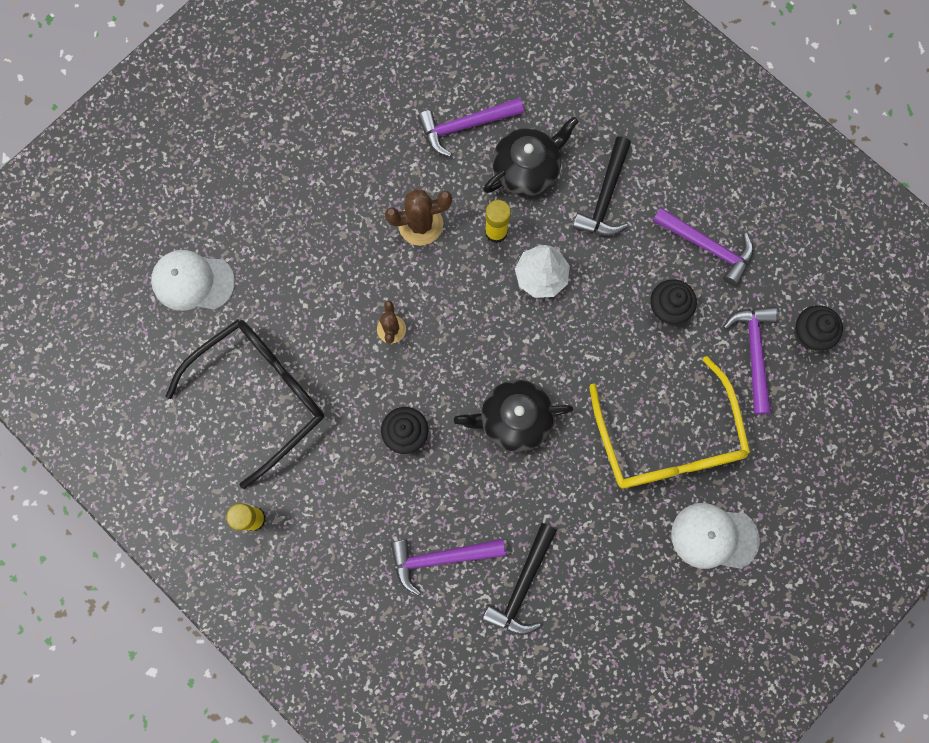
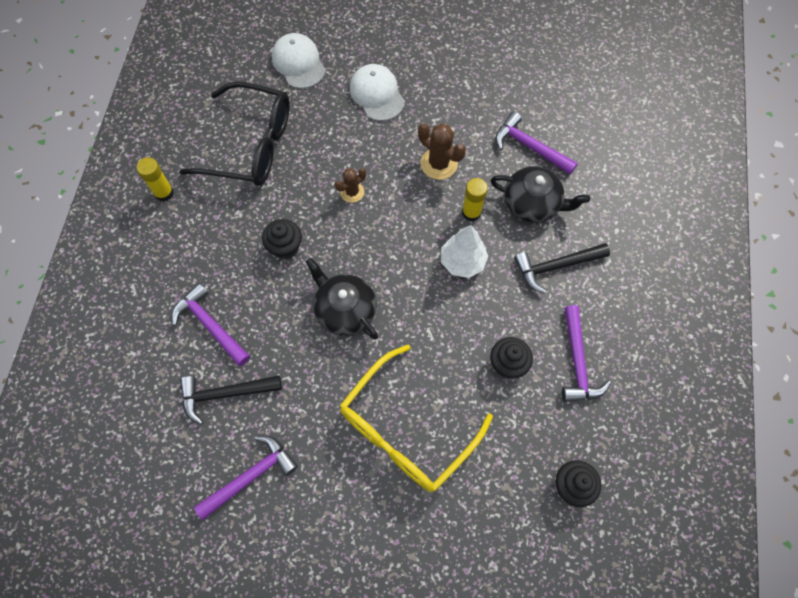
camera: 55 degrees right, 10 degrees down
(714, 537) = (354, 515): white cap -> white cap (377, 94)
(753, 353) = (522, 451): purple hammer -> purple hammer (251, 476)

